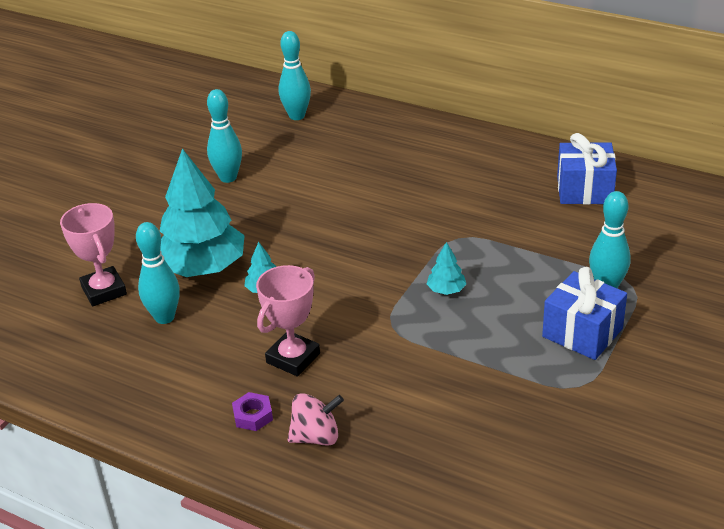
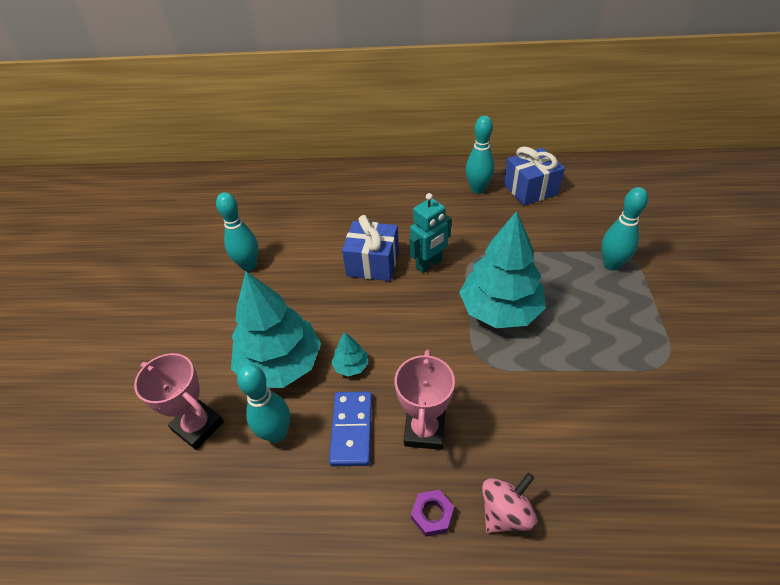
camera: 25 degrees left, 10 degrees up
(230, 336) = (351, 429): none -> blue domino
(297, 116) = (272, 192): turquoise bowling pin -> turquoise bowling pin (478, 189)
(407, 229) = (429, 264): none -> turquoise robot
(446, 290) = (500, 309): turquoise tree -> turquoise tree, size x2.41
(582, 333) = (628, 310): blue gift -> blue gift (373, 263)

